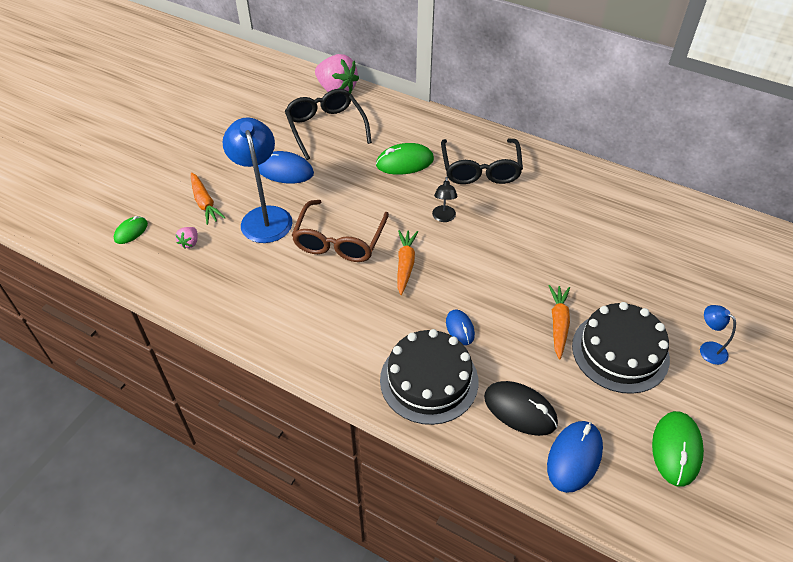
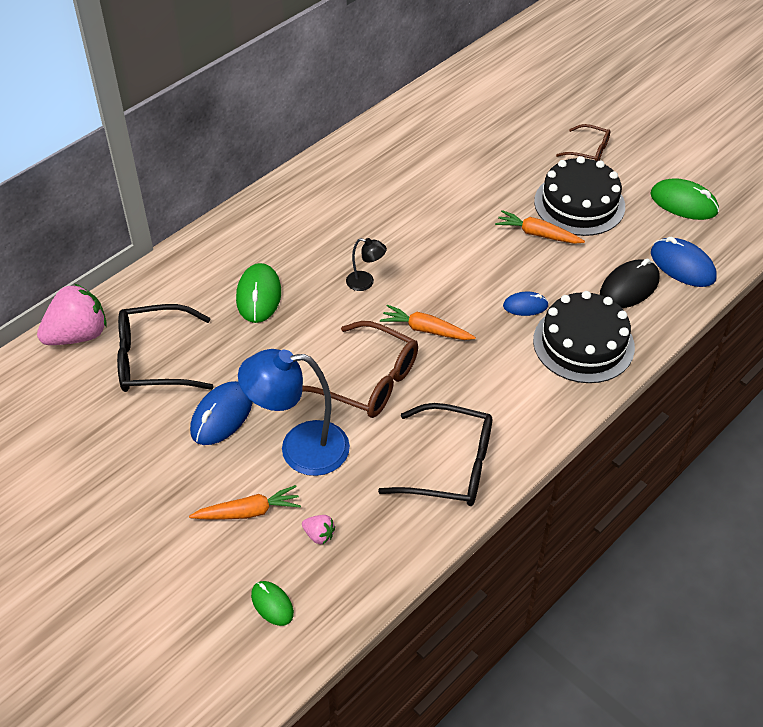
camera: 75 degrees left, 0 degrees up
(480, 169) = (300, 234): black glasses -> black glasses (450, 466)
(708, 349) = (588, 150): blue lamp -> brown glasses

